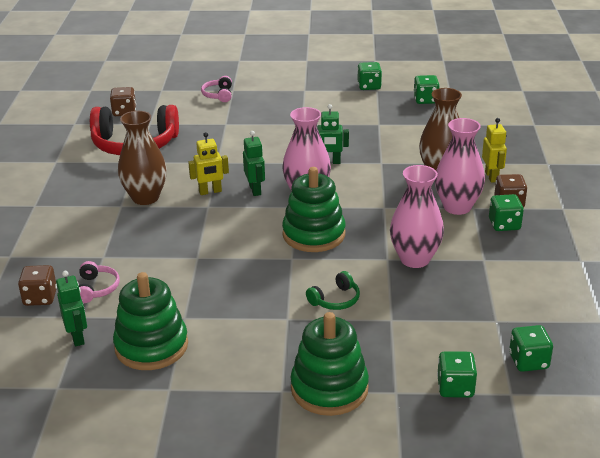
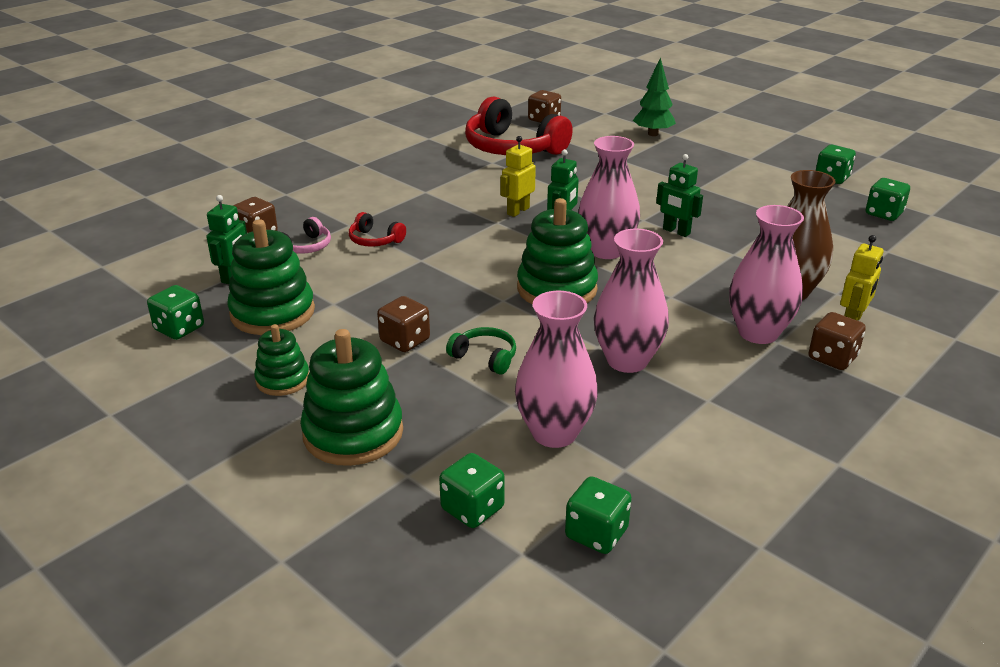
camera: 40 degrees right, 0 degrees up
(141, 259) = (374, 240): none -> red headphones
(145, 198) = (455, 193): brown vase -> none
(210, 192) = (518, 211): yellow robot -> yellow robot turned 105 degrees clockwise
(218, 95) = (653, 134): pink headphones -> green tree
(233, 384) = (283, 380): none -> green stacking toy
(271, 316) = (405, 340): none -> brown dice
(335, 300) = (485, 357): green headphones -> green headphones turned 150 degrees counterclockwise
(436, 322) = (554, 433): none -> pink vase
(504, 224) = (791, 377): green dice -> green dice (179, 329)

